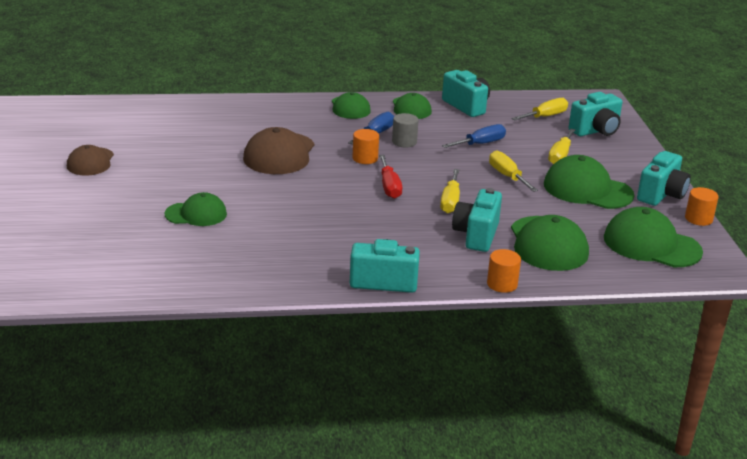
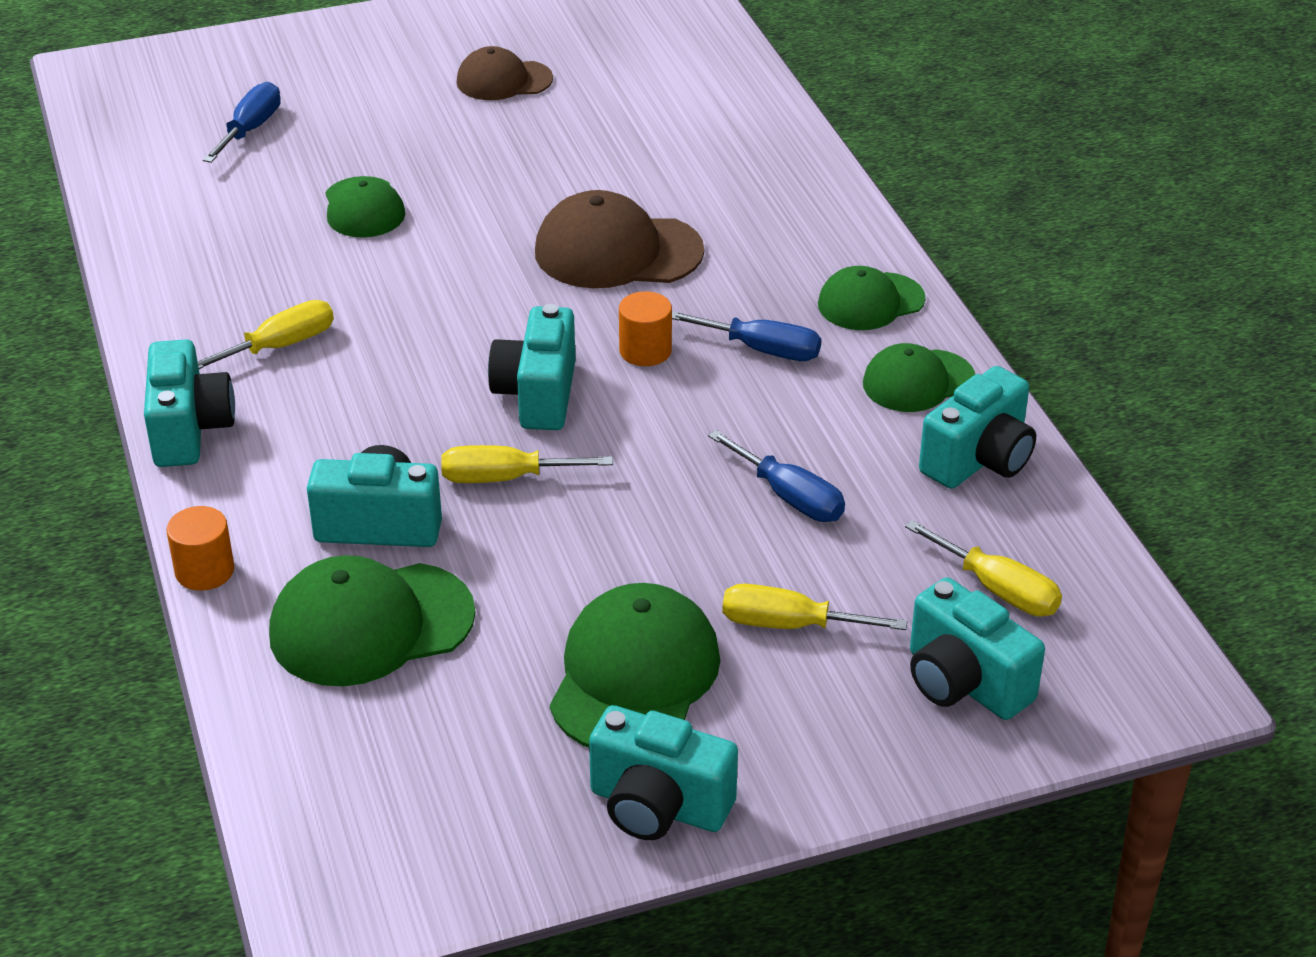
camera: 80 degrees right, 10 degrees up
(82, 241) = (250, 129): none -> blue screwdriver
(389, 187) = (537, 395): red screwdriver -> turquoise camera
(404, 142) = (744, 391): grey cylinder -> none
(507, 176) = (649, 548): yellow screwdriver -> yellow screwdriver (280, 346)
(651, 245) = (409, 786): green cap -> none
(698, 219) = (557, 874): orange cylinder -> none

